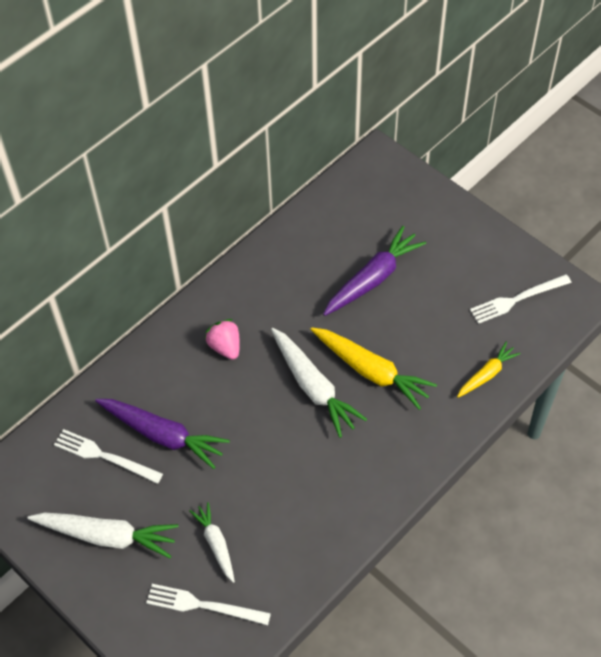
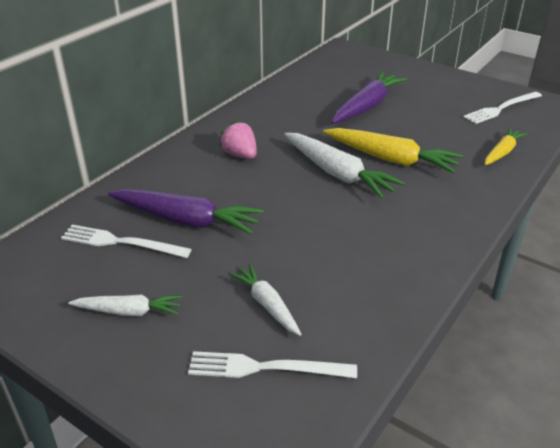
camera: 10 degrees left, 20 degrees down
(106, 536) = (128, 311): white carrot -> white carrot, size x0.59

